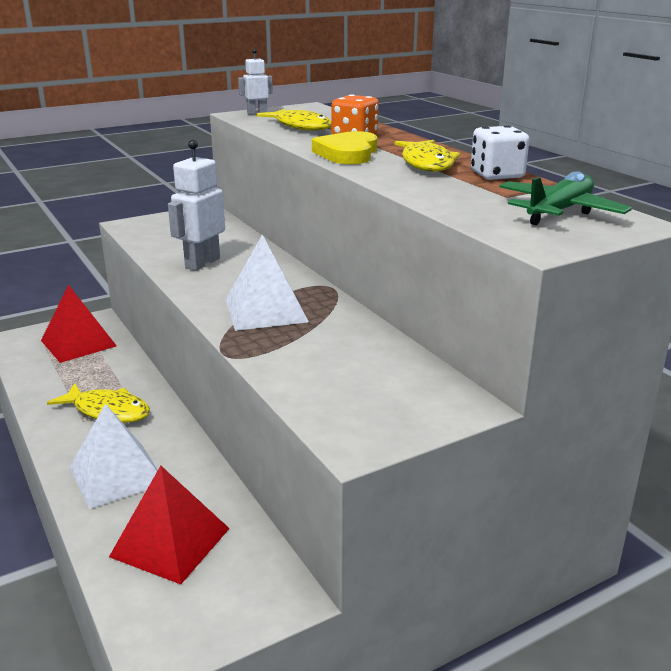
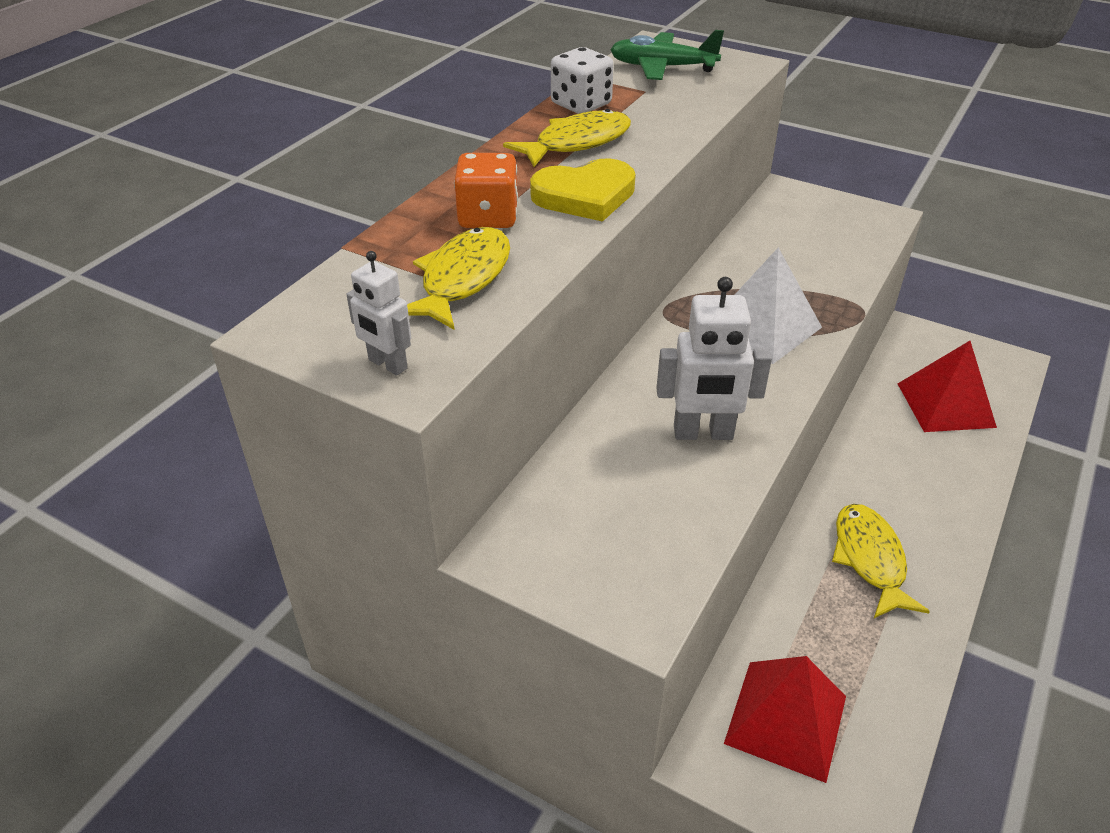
camera: 120 degrees left, 15 degrees up
(117, 475) = (931, 482): white pyramid -> none

